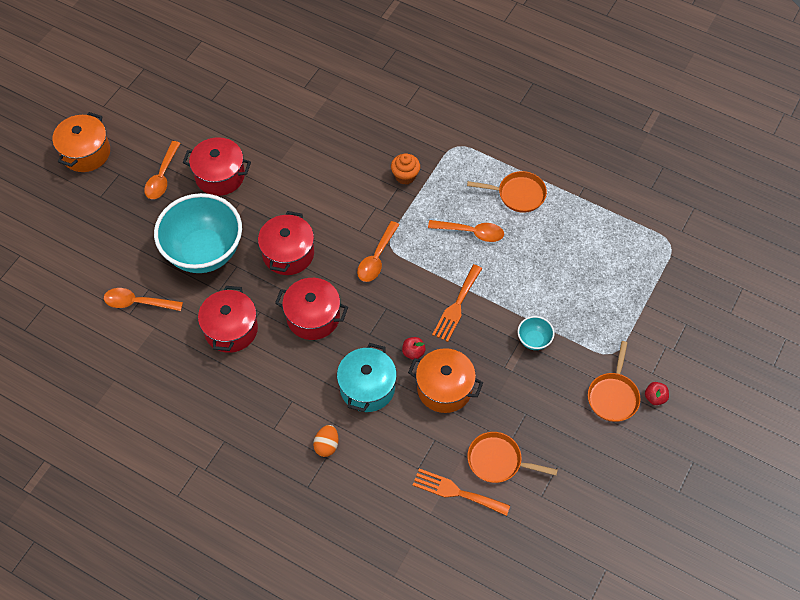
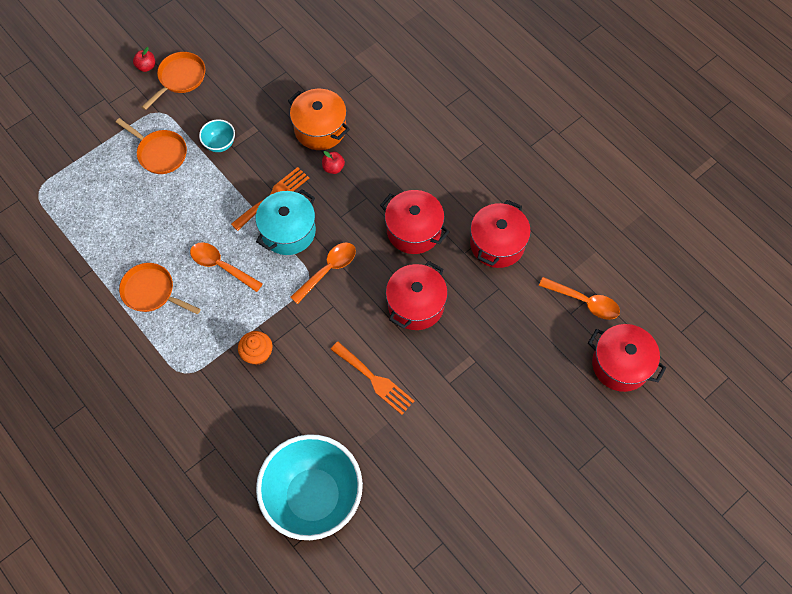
camera: 160 degrees left, 5 degrees up
(86, 153) = (613, 515): orange pot -> none
(162, 177) = (528, 447): orange spoon -> none
(204, 252) = (503, 335): turquoise bowl -> turquoise bowl (313, 497)
(220, 176) = (461, 426): red pot -> red pot (620, 364)
(327, 445) = (441, 115): orange egg -> none
(367, 387) = (388, 151): turquoise pot -> turquoise pot (288, 231)
(456, 492) = (348, 49): orange fork -> orange fork (374, 380)
(498, 461) = (303, 60): orange pan -> orange pan (160, 153)

